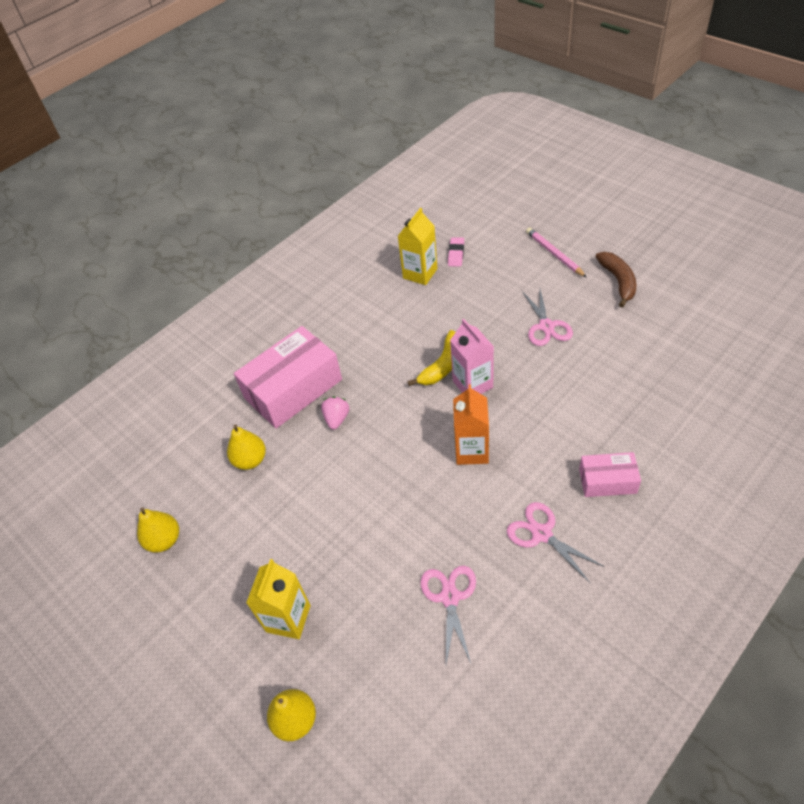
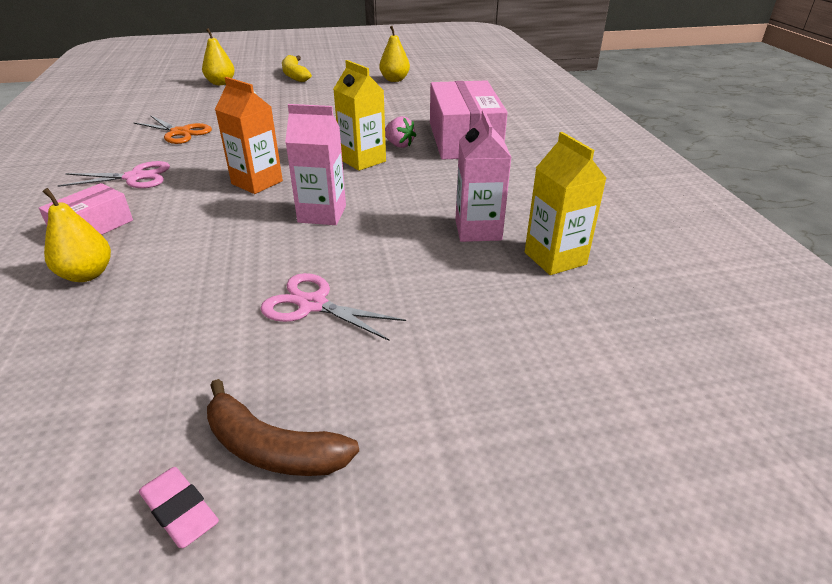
camera: 120 degrees right, 15 degrees down
(250, 460) = (414, 110): yellow pear -> yellow pear (87, 274)
(288, 618) = (275, 93): yellow carton -> yellow carton (362, 160)
(421, 311) = (478, 230): none -> pink carton
(442, 365) = (375, 209): yellow banana -> yellow banana (294, 75)
(450, 597) = (180, 133): pink scissors -> orange scissors
(456, 254) = (567, 306): pink eraser -> pink eraser (179, 511)
(554, 254) = (445, 414): pink pencil -> none

